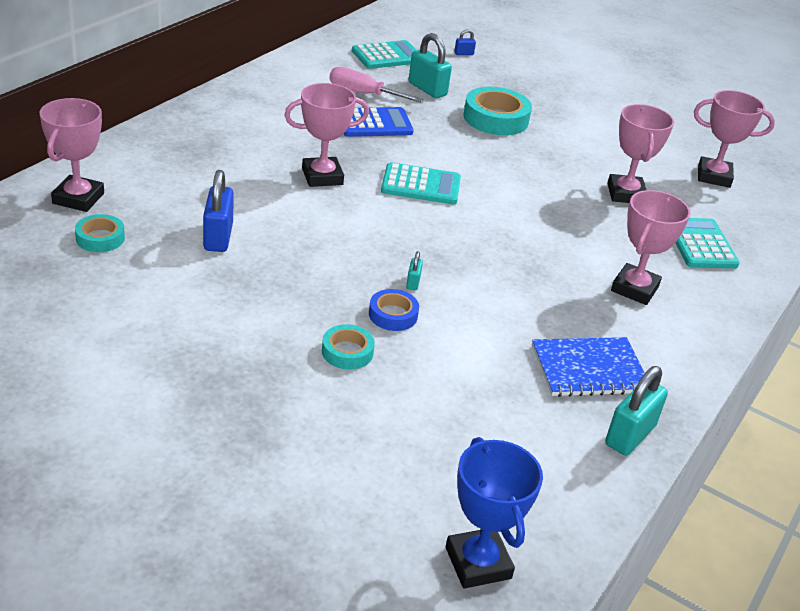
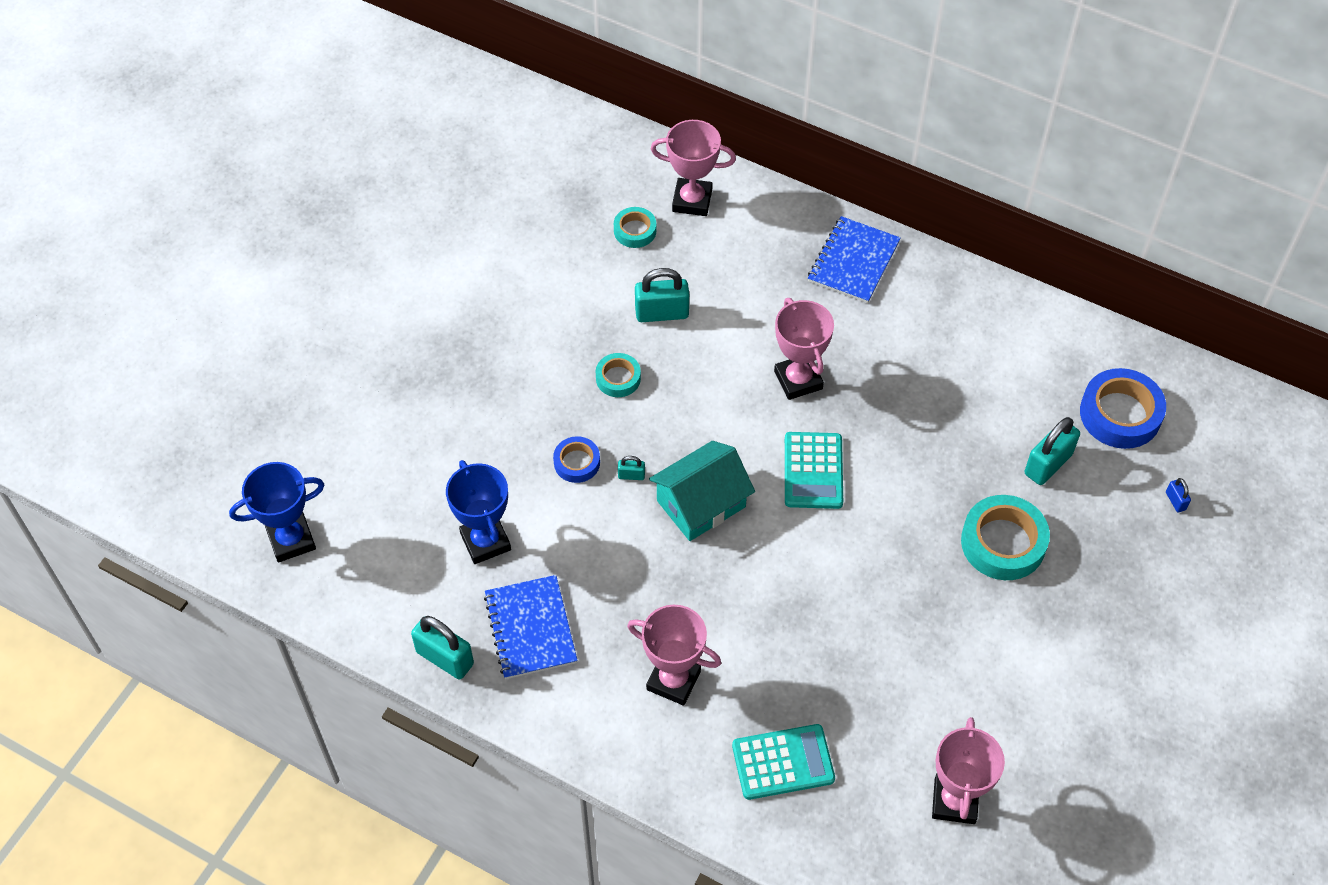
camera: 90 degrees right, 20 degrees up
(199, 129) = (853, 261): none -> blue notebook
(218, 237) = (662, 313): blue padlock -> turquoise padlock
(347, 352) = (517, 432): turquoise tape -> turquoise tape (618, 378)
(363, 94) = (1003, 398): pink screwdriver -> none
(374, 124) = (933, 416): blue calculator -> none
(387, 56) = (1120, 414): turquoise calculator -> blue tape
(449, 247) = (701, 504): none -> turquoise house
(486, 390) = (485, 541): none -> blue trophy
(626, 194) = (870, 686): pink trophy -> none

